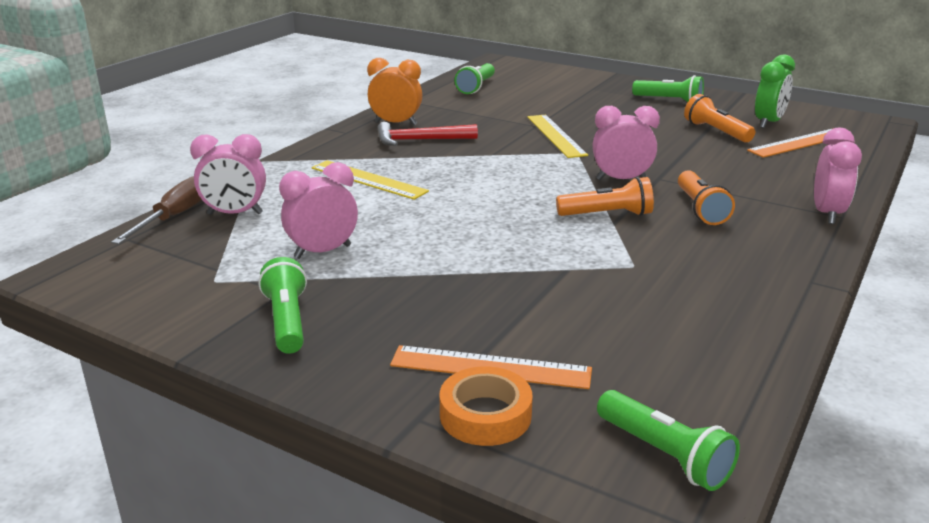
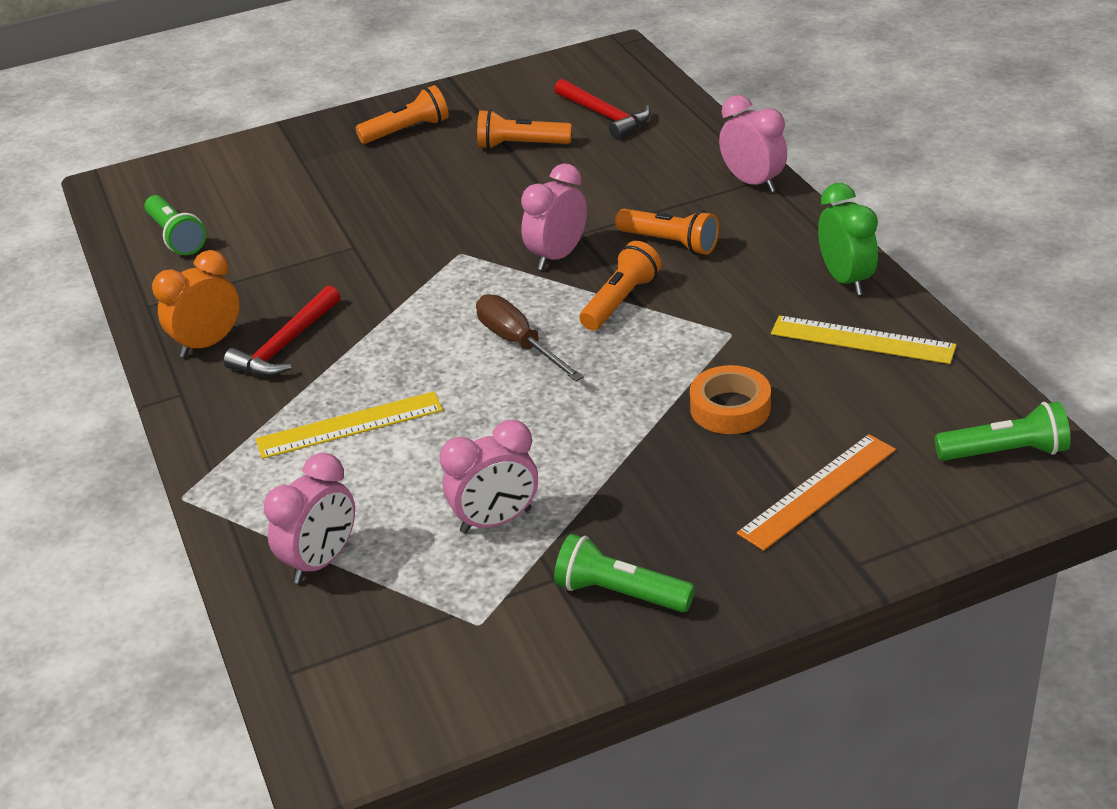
camera: 50 degrees left, 10 degrees up
(174, 217) = (270, 616): brown screwdriver -> brown screwdriver (519, 343)
(323, 252) = (496, 521): pink clock -> pink clock turned 120 degrees counterclockwise
(485, 415) = (883, 522): orange tape -> orange tape (730, 408)
(556, 135) = (399, 245): yellow ruler -> yellow ruler (862, 340)
(669, 101) = (407, 131): green flashlight -> orange flashlight
(768, 123) = (540, 106): green clock -> green clock (846, 280)
(799, 143) = (604, 116): orange ruler -> red hammer

